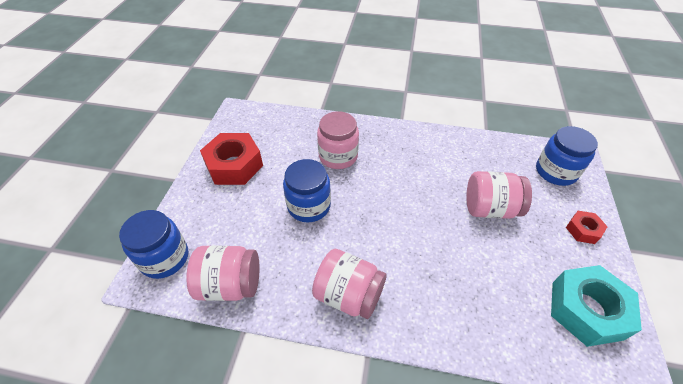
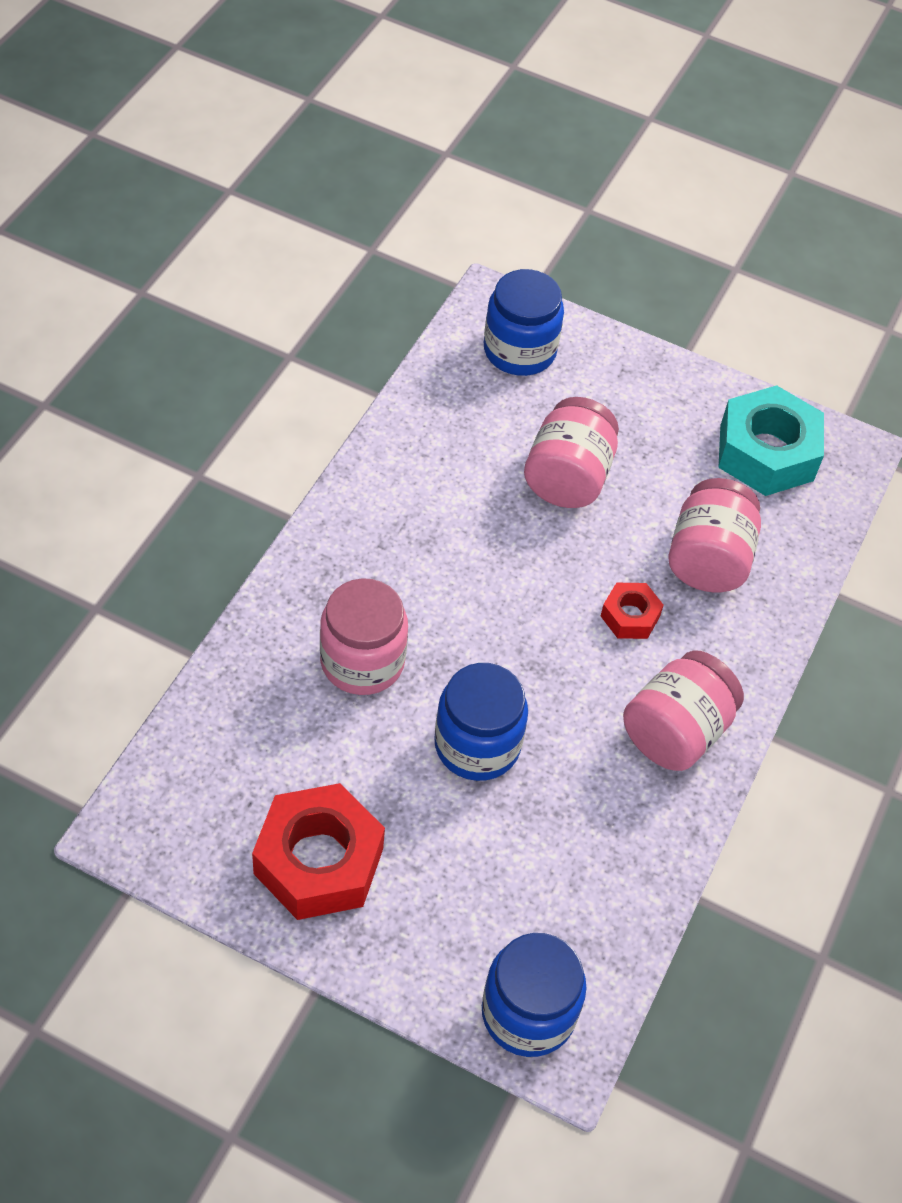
camera: 80 degrees left, 5 degrees up
(230, 284) = (614, 904): pink jar -> pink jar (708, 559)
(583, 230) = (643, 383): red nut -> red nut (630, 616)

